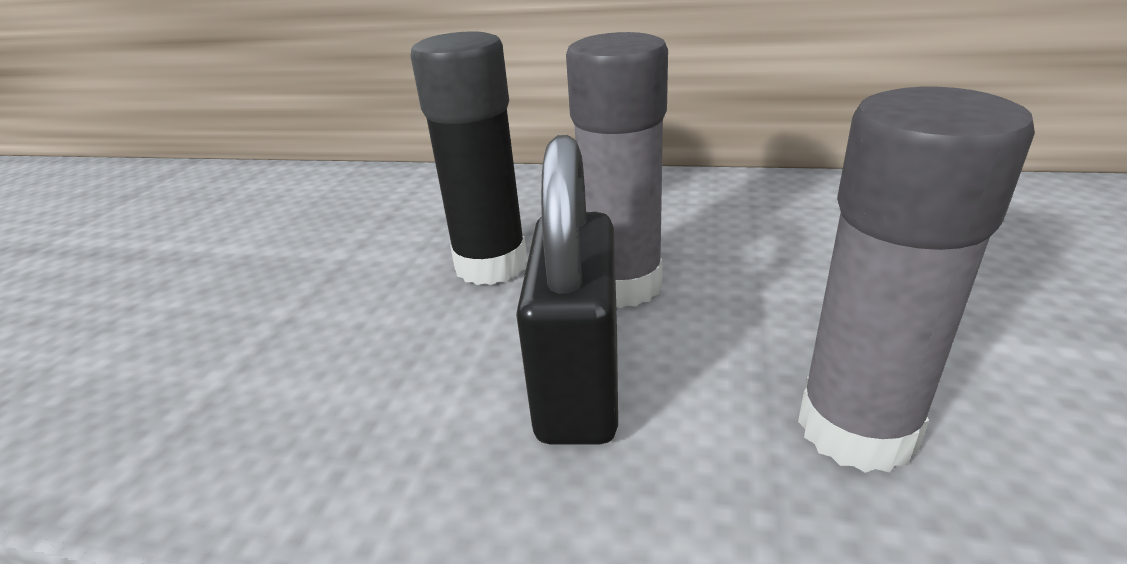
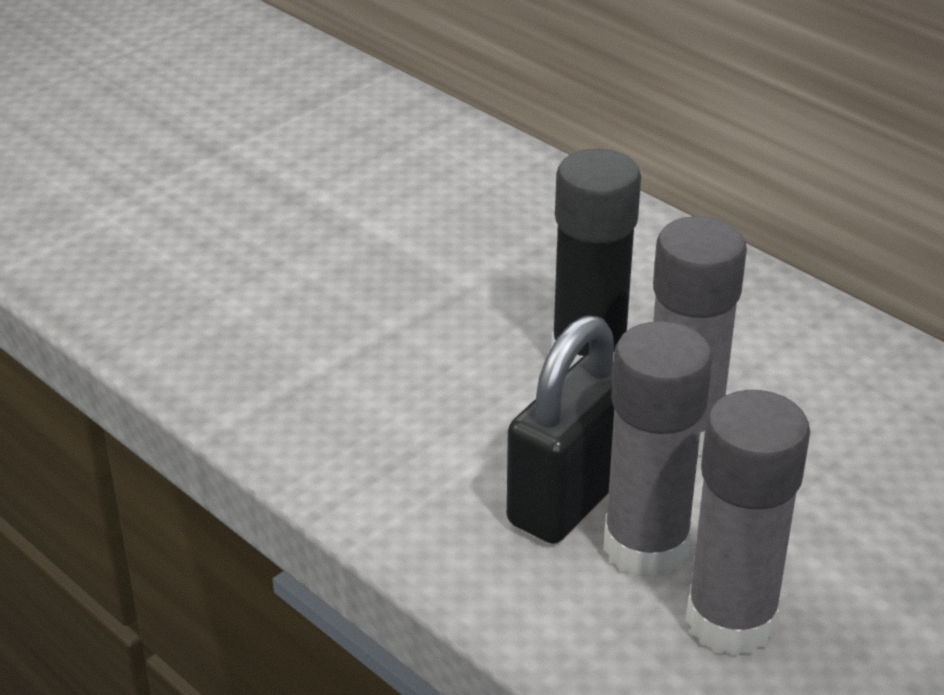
camera: 30 degrees right, 5 degrees up
(697, 396) = (646, 547): none -> grey glue stick

